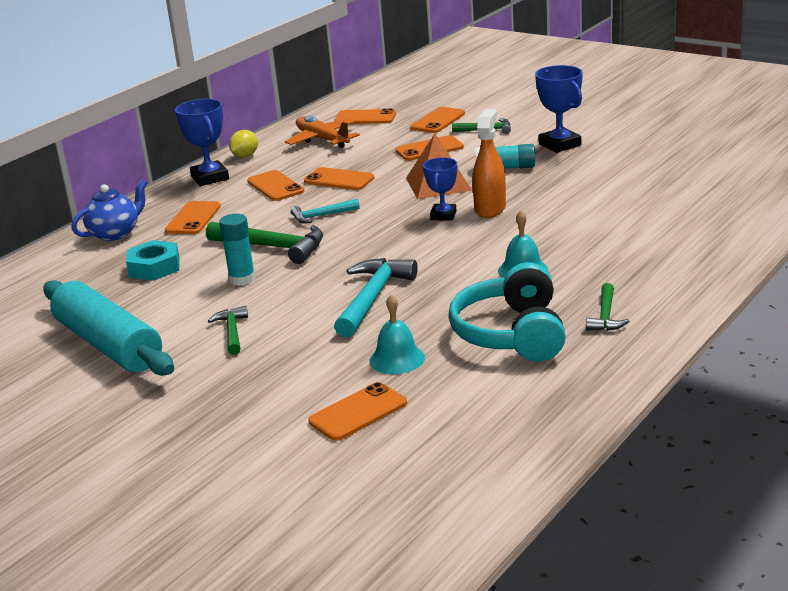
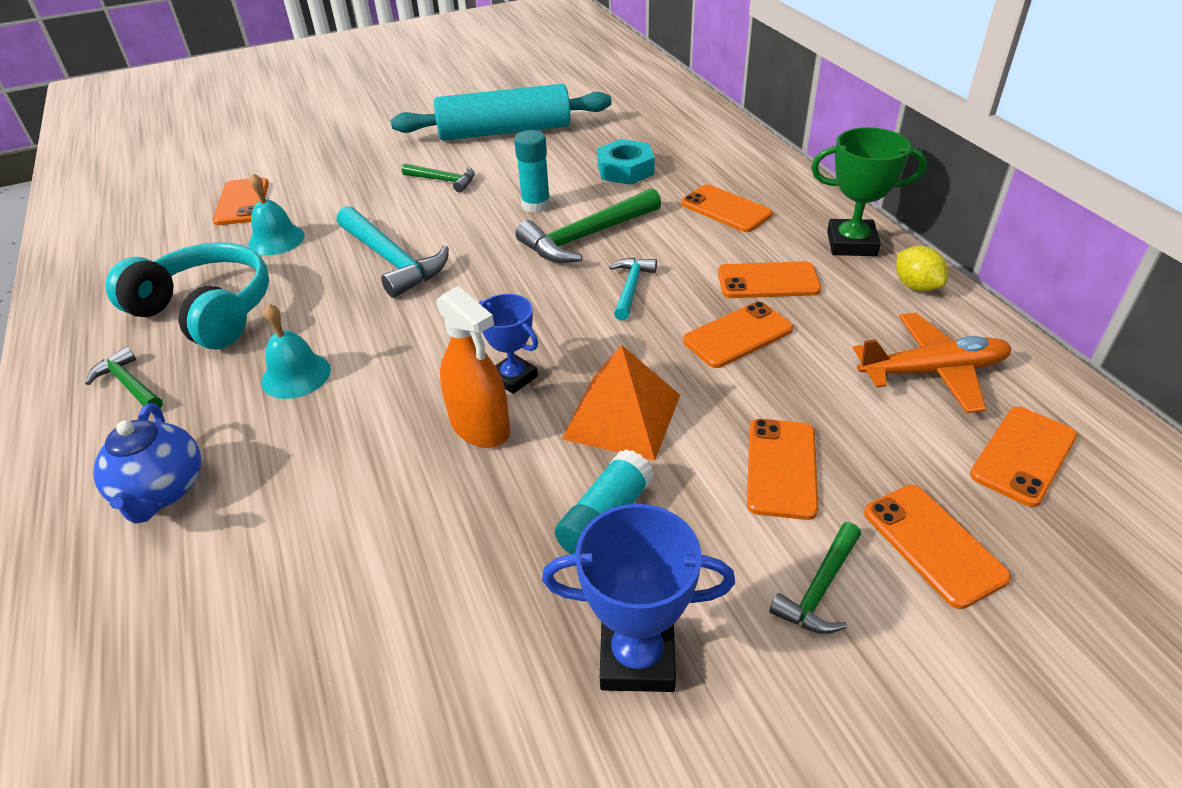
camera: 120 degrees right, 15 degrees up
(115, 233) = (737, 164): blue teapot -> blue teapot (162, 491)
(210, 178) = (851, 243): blue trophy -> green trophy

